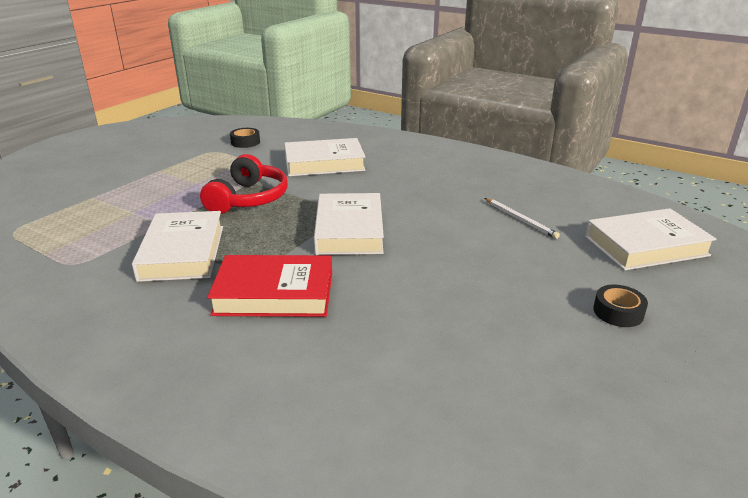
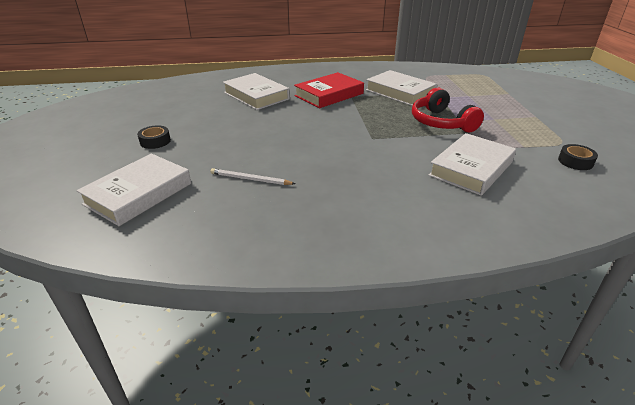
camera: 140 degrees right, 5 degrees up
(349, 230) = (349, 128): white book -> white book (256, 96)

